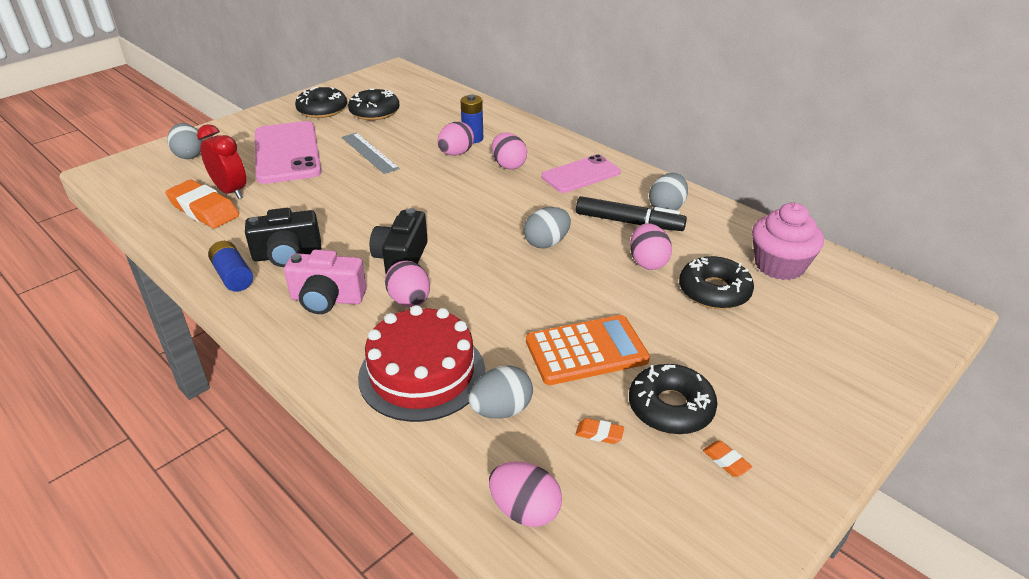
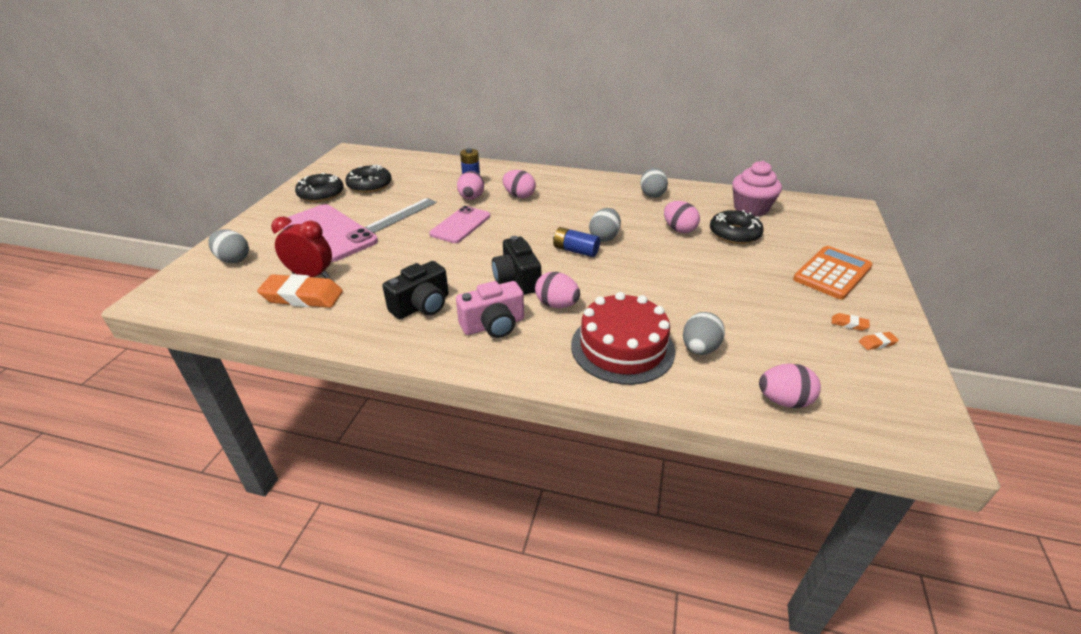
camera: 30 degrees left, 0 degrees up
(233, 276) = (393, 336): blue battery -> blue battery (575, 250)
(370, 152) = (401, 215): grey ruler -> grey ruler turned 75 degrees counterclockwise
(580, 174) = (575, 189): pink phone -> pink phone (460, 225)
(586, 351) = (705, 293): orange calculator -> orange calculator (832, 273)
(599, 434) = (770, 338): orange eraser -> orange eraser (877, 343)
(629, 222) = (640, 209): black marker -> none
(670, 407) = (788, 307): black donut -> none

